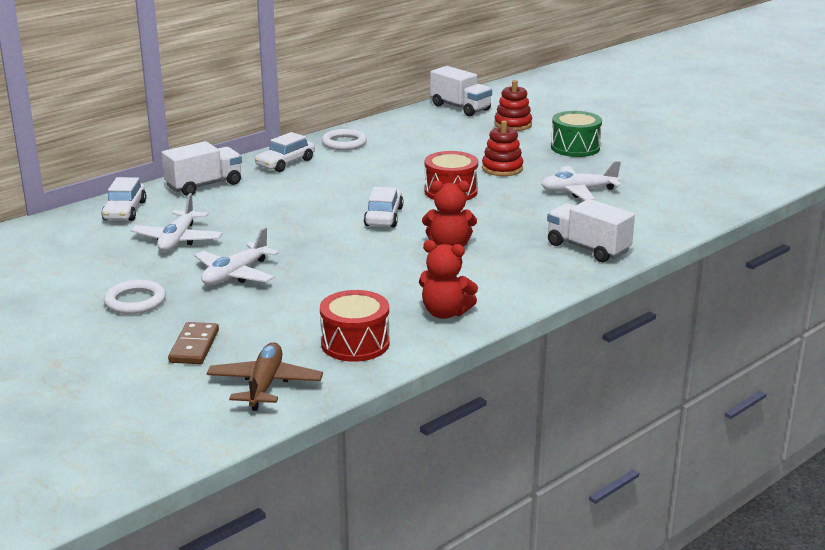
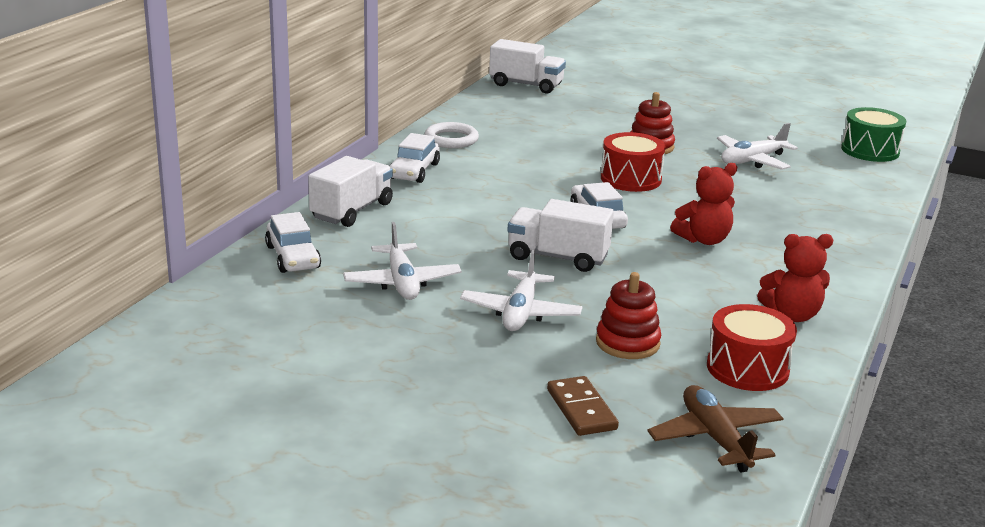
camera: 25 degrees left, 0 degrees up
(135, 301) = (444, 368): white ring -> none
(513, 124) = (602, 97): red stacking toy -> red stacking toy (627, 343)
(575, 148) = (692, 115): green drum -> green drum (870, 150)
(588, 248) = (836, 220): white truck -> white truck (558, 257)

